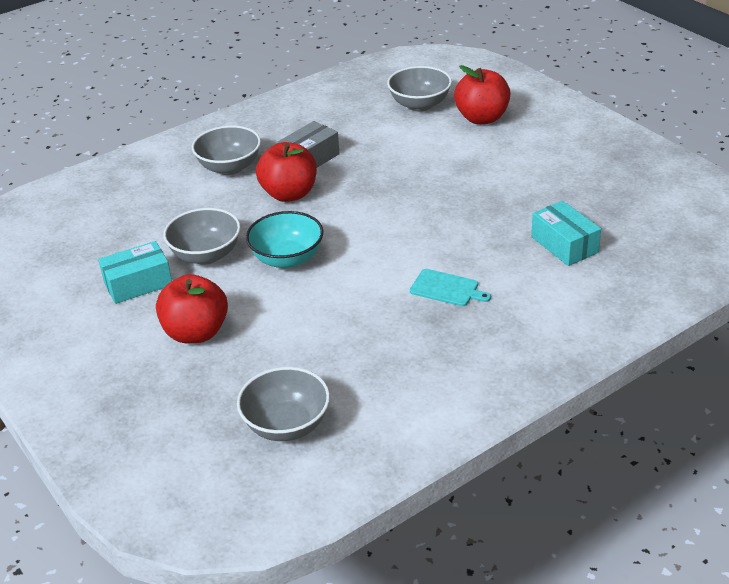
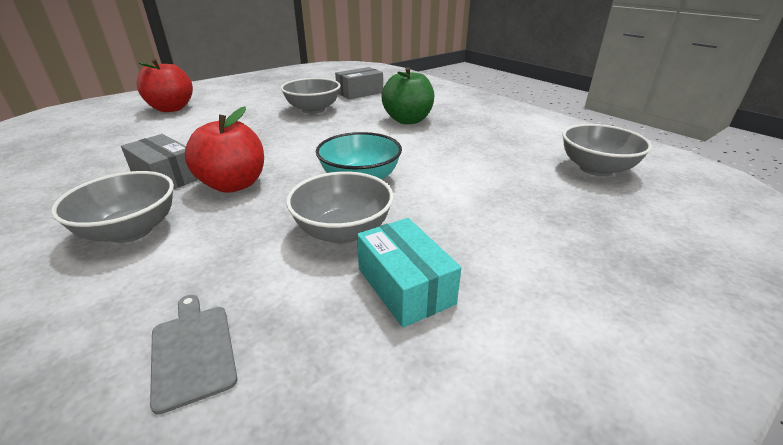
camera: 95 degrees left, 5 degrees down
(113, 216) = (193, 351): none -> grey cutting board
(196, 333) = (496, 224): red apple -> none
(419, 104) = (115, 128): grey bowl -> grey bowl (313, 109)
(446, 289) = (408, 120): turquoise cutting board -> green apple
(564, 245) = (360, 93): turquoise box -> grey box

